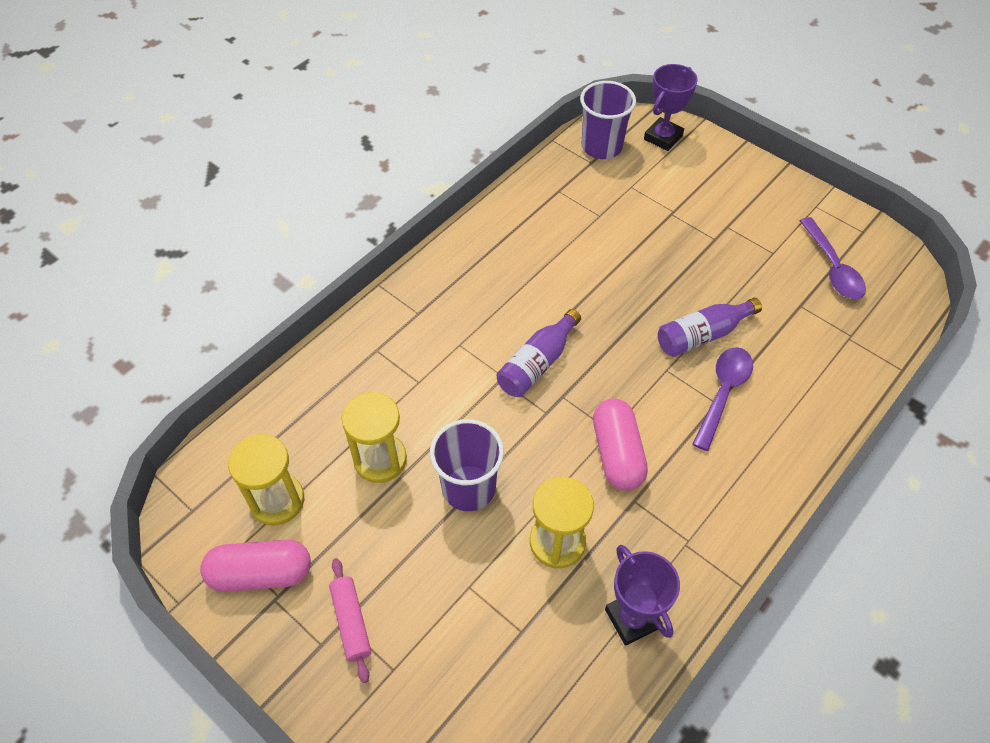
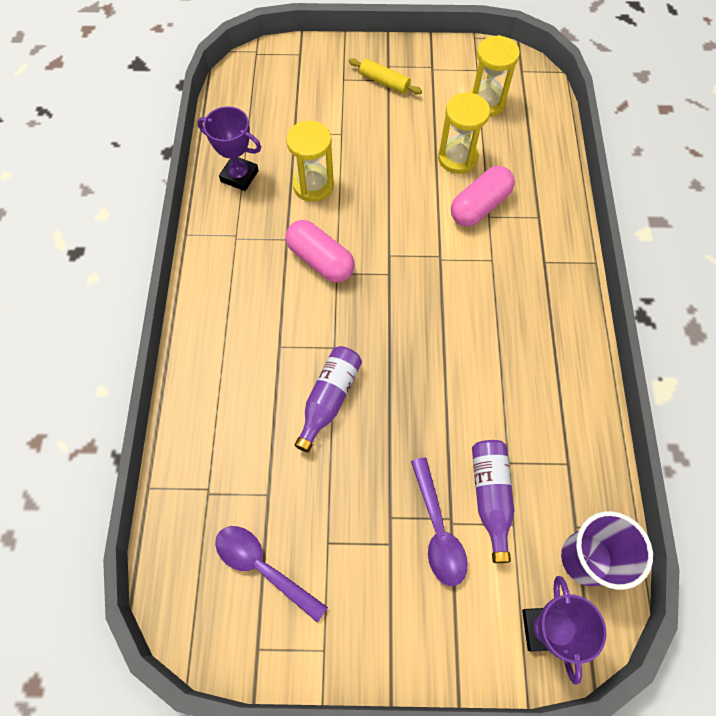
camera: 140 degrees right, 10 degrees up
(261, 574) = (452, 71): pink capsule -> pink capsule (479, 206)
(351, 622) = (384, 82): pink rolling pin -> yellow rolling pin
(468, 488) = (391, 178): purple cup -> none
(537, 363) = (427, 284): purple bottle -> purple bottle (490, 496)
(723, 393) = (280, 358): purple spoon -> purple spoon (438, 530)

